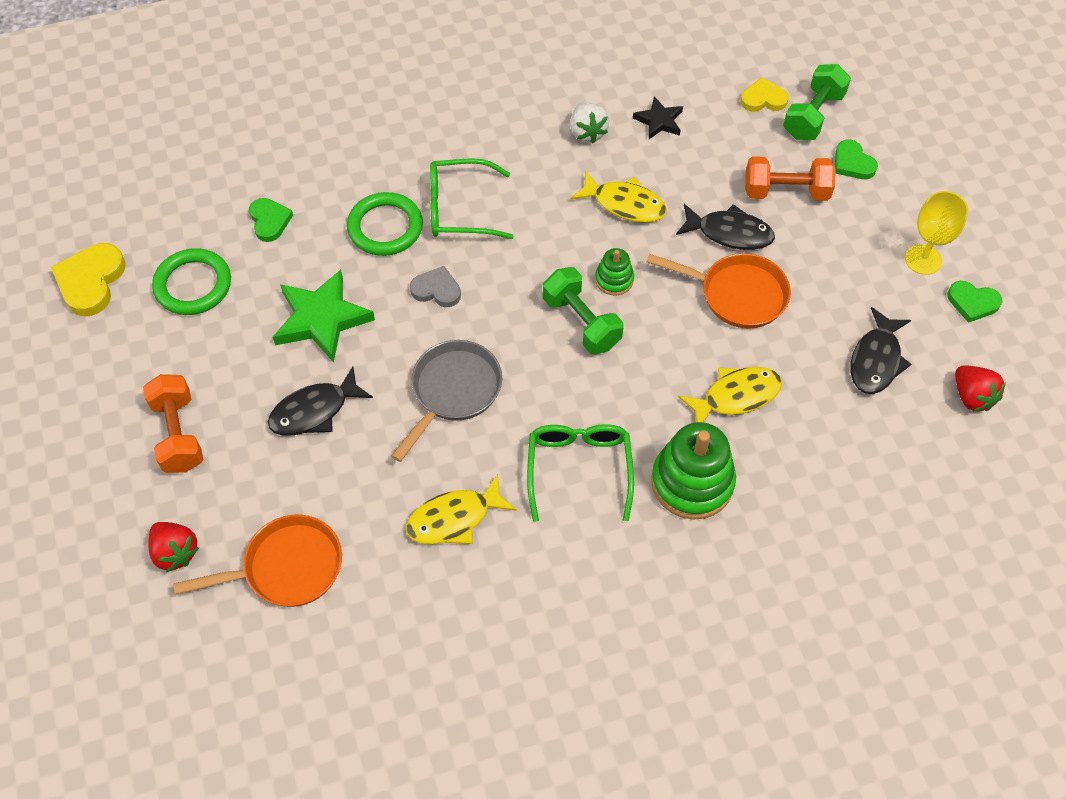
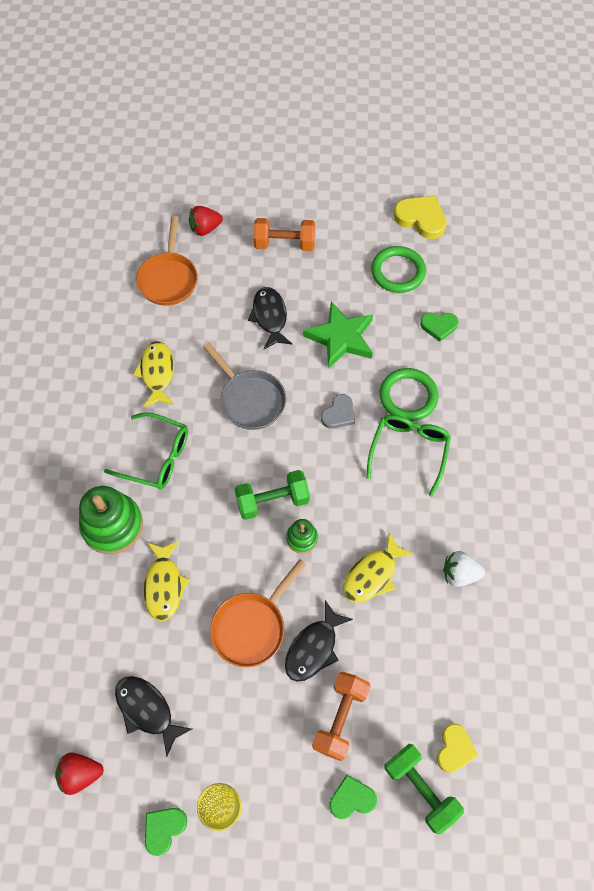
camera: 110 degrees right, 5 degrees up
(659, 121) = (455, 640): black star -> none

